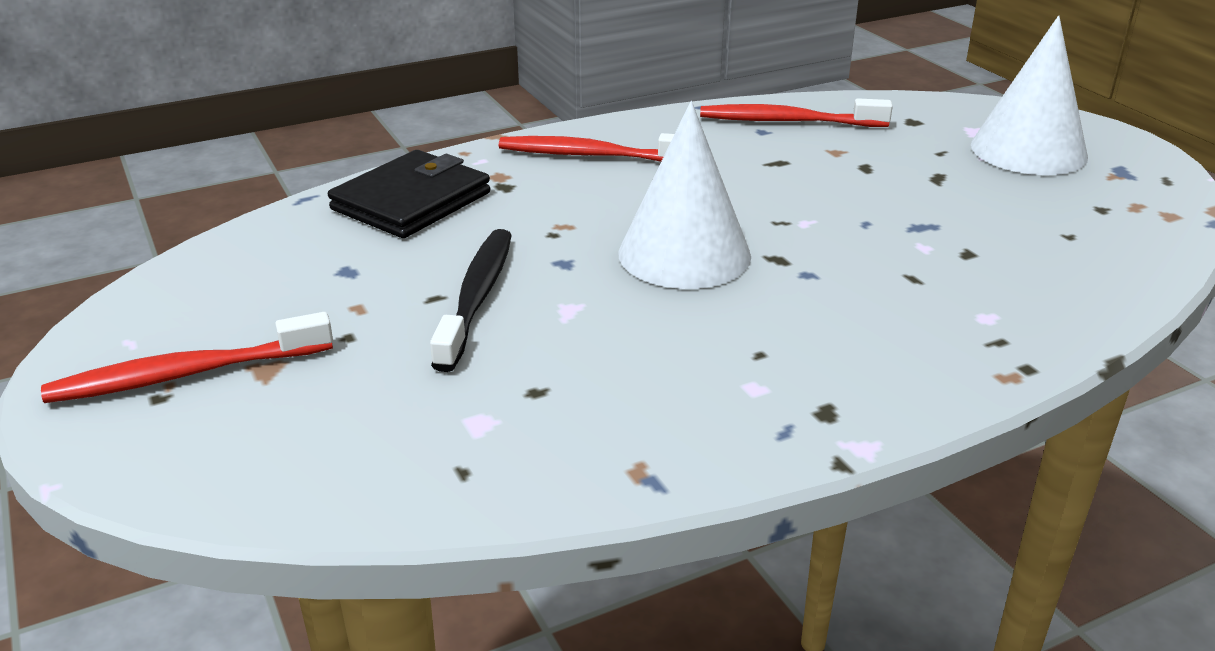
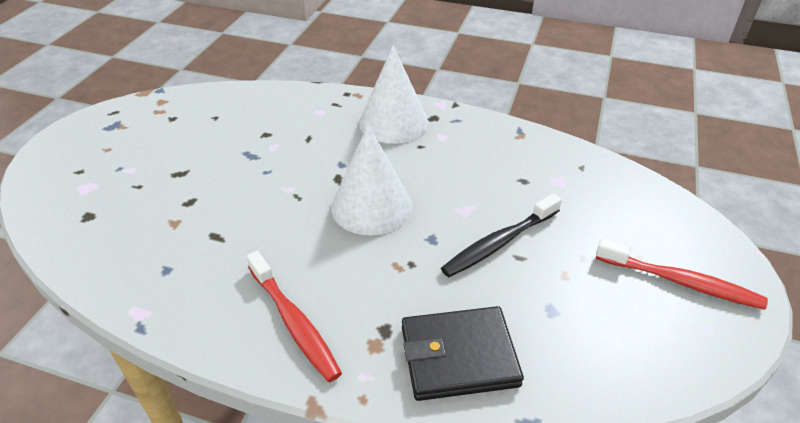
camera: 135 degrees left, 10 degrees up
(787, 121) = (137, 267): red toothbrush -> none
(1028, 150) = (107, 159): white cone -> white cone (393, 122)

